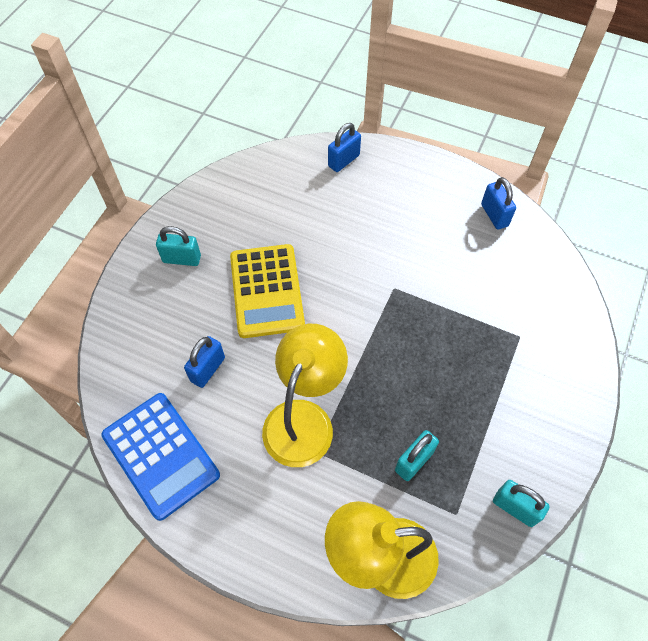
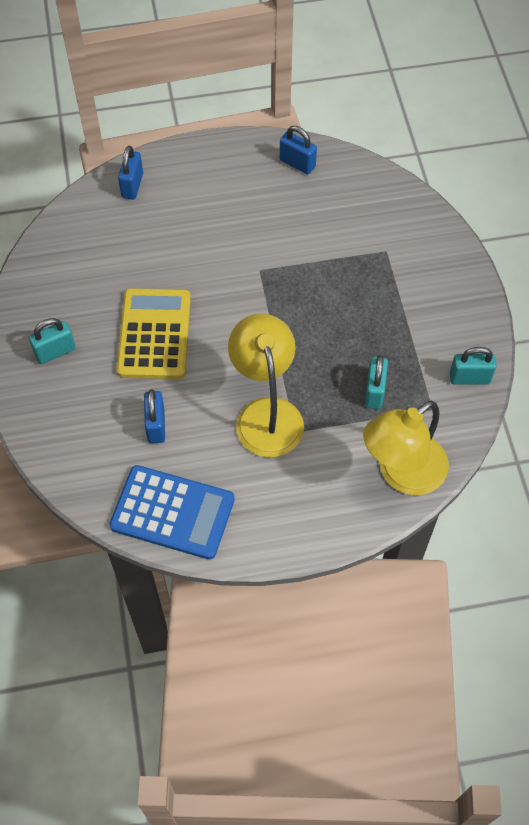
camera: 35 degrees left, 0 degrees up
(267, 291) = (154, 334): yellow calculator -> yellow calculator turned 135 degrees counterclockwise

